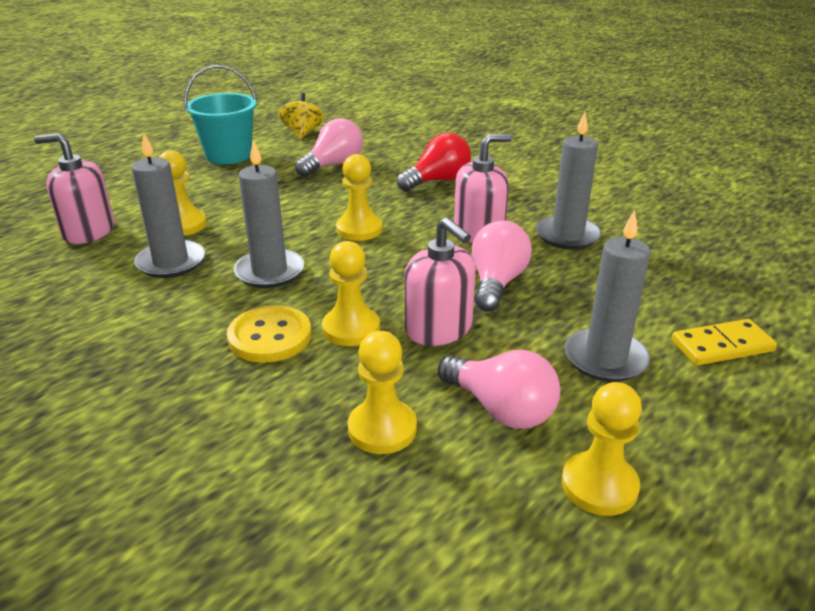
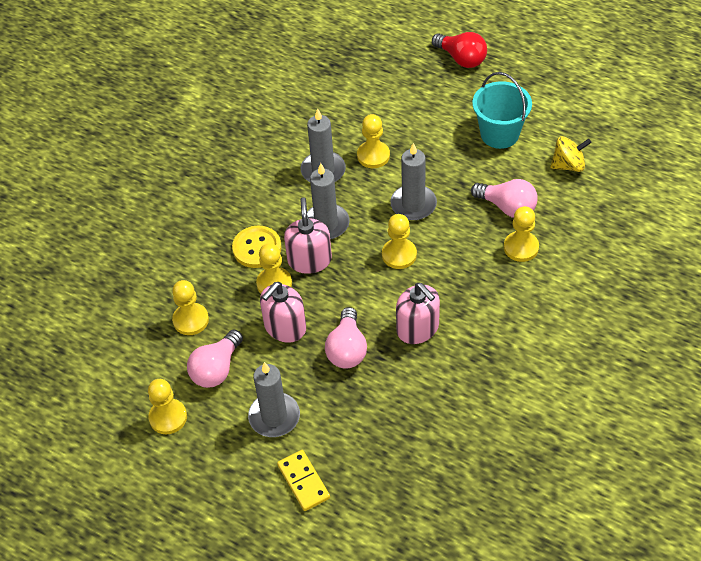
camera: 80 degrees right, 20 degrees up
(88, 231) = (349, 112): pink soap dispenser -> pink soap dispenser (309, 260)
(392, 166) = (521, 247): none -> yellow pawn
(437, 181) = (503, 285): red light bulb -> red light bulb (461, 58)
(496, 283) = (347, 349): pink light bulb -> pink light bulb turned 90 degrees clockwise
(567, 235) = (431, 386): grey candle -> grey candle (413, 204)

